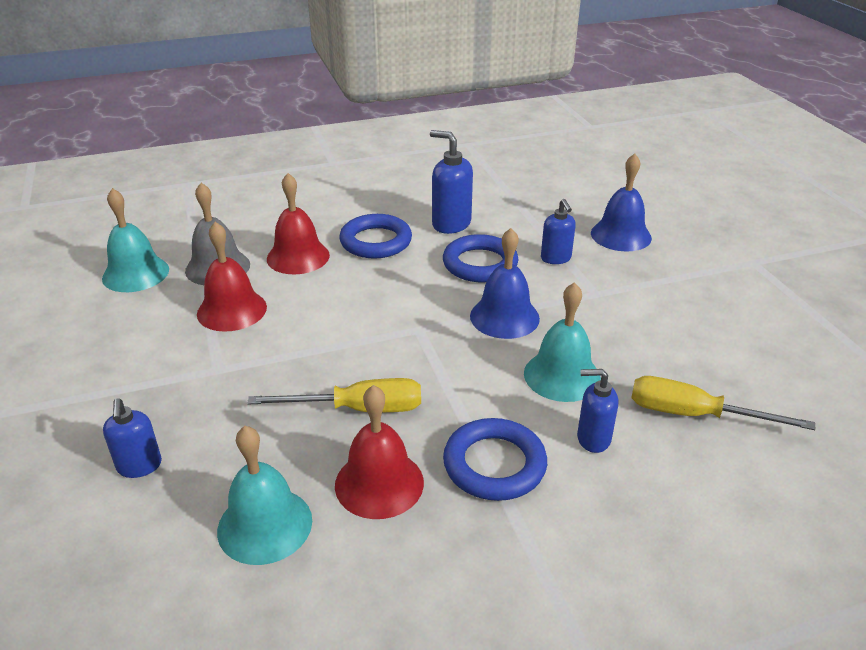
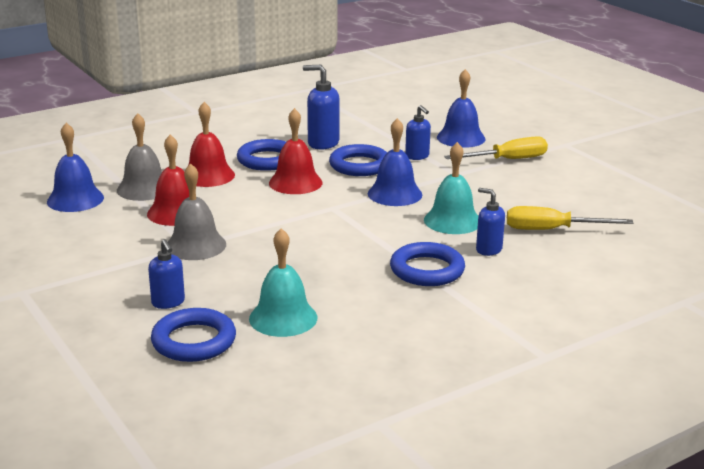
camera: 15 degrees left, 10 degrees down
(130, 549) = (194, 341): none -> blue ring
(135, 273) = (75, 199): turquoise bell -> blue bell
(225, 369) = (195, 245): none -> grey bell
(358, 409) = (313, 255): yellow screwdriver -> yellow screwdriver (508, 160)
(379, 483) = (351, 289): red bell -> red bell (295, 182)
(593, 439) = (488, 249): blue soap dispenser -> blue soap dispenser turned 45 degrees clockwise

